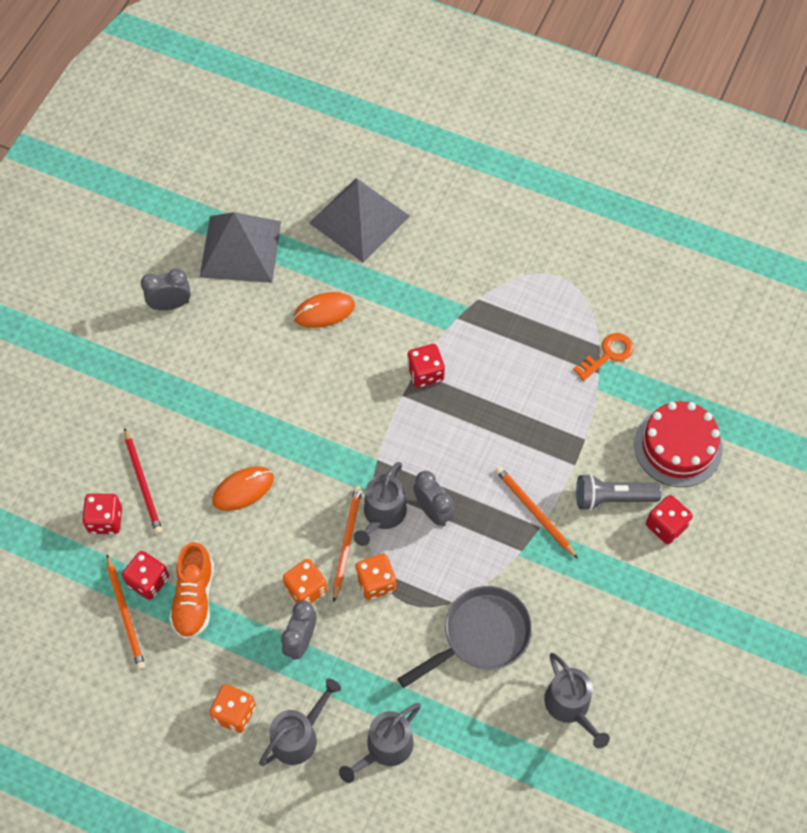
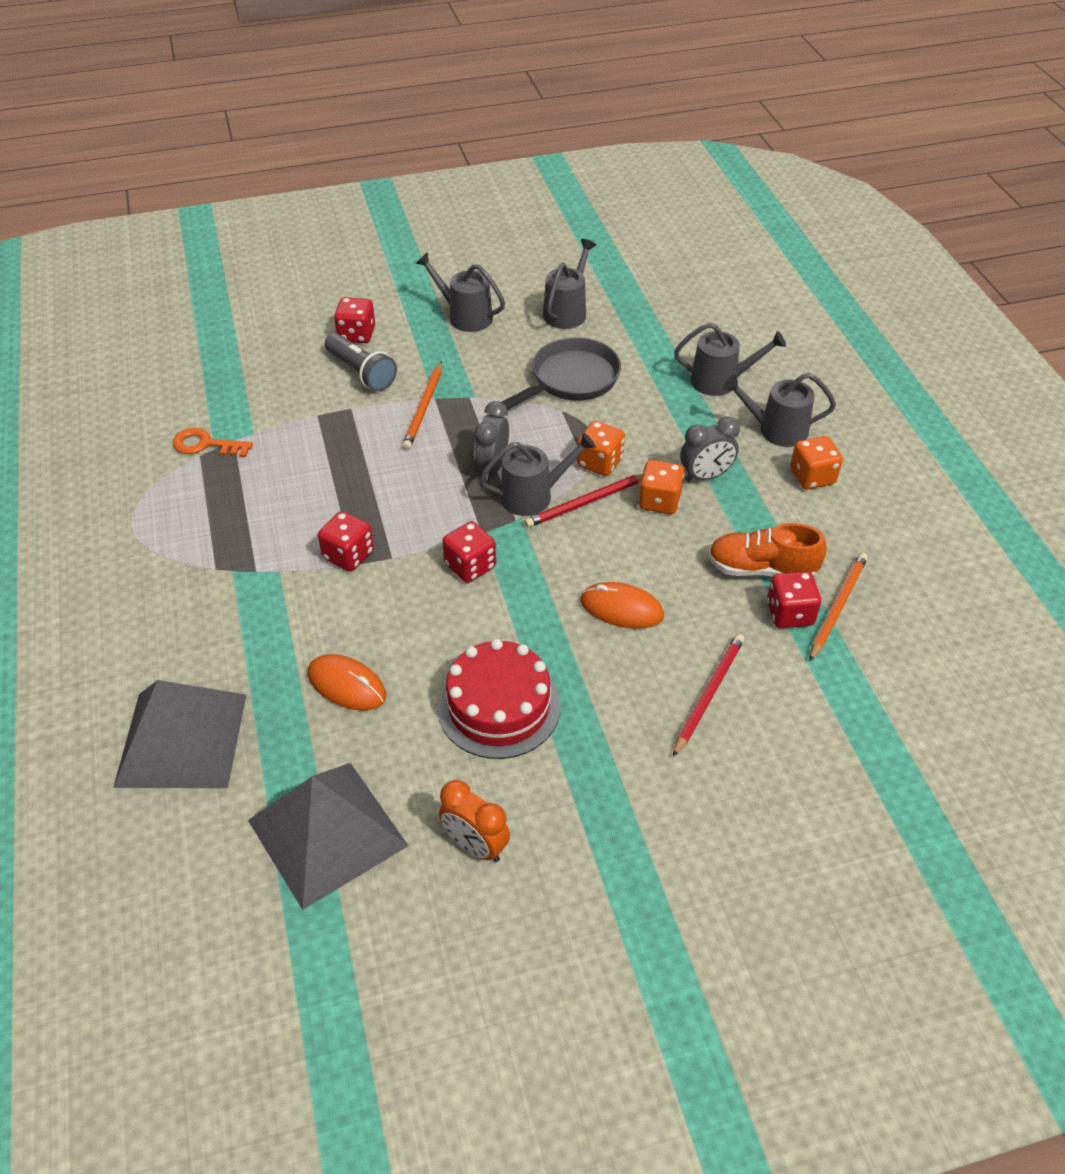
camera: 130 degrees left, 15 degrees down
(105, 520) = (780, 695): red dice -> red dice (470, 566)
(170, 305) = (475, 845): grey clock -> orange clock
(194, 598) = (761, 569): orange shoe -> orange shoe turned 135 degrees counterclockwise
(346, 542) = (586, 503): orange pencil -> red pencil
(480, 636) = (570, 380): grey pan -> grey pan turned 120 degrees clockwise
(627, 622) = (465, 316): none -> grey watering can
(678, 446) = (270, 361): red cake -> red cake (499, 706)

